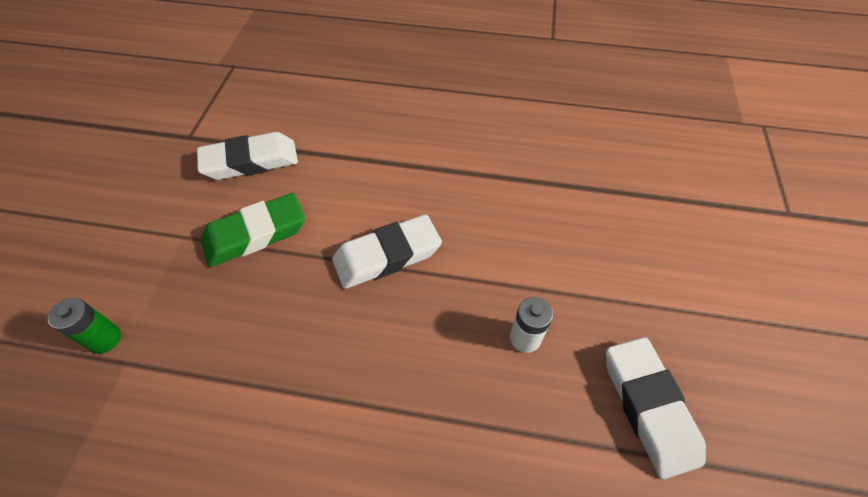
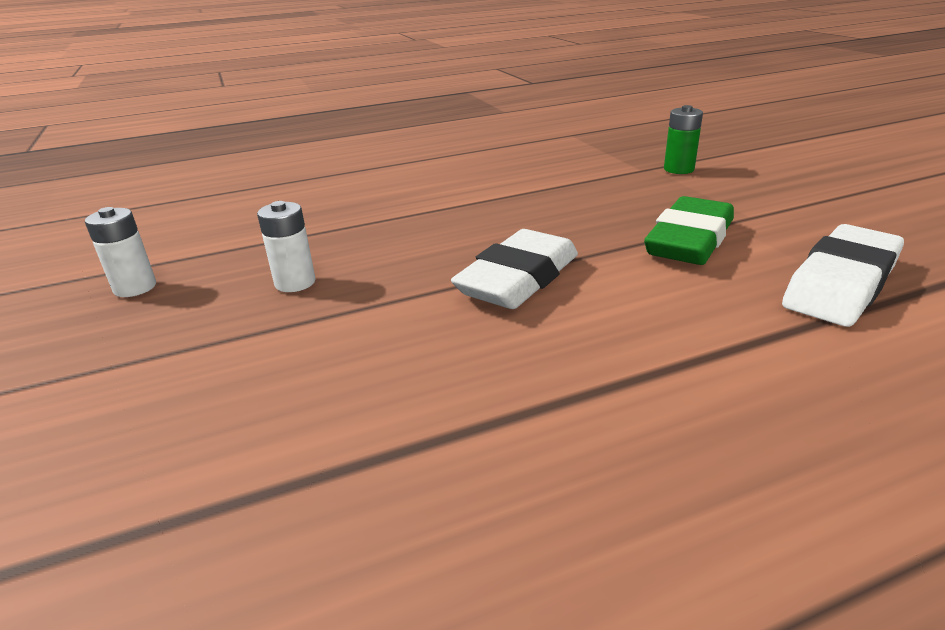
camera: 150 degrees right, 25 degrees down
(648, 407) = (135, 287): white eraser -> white battery

